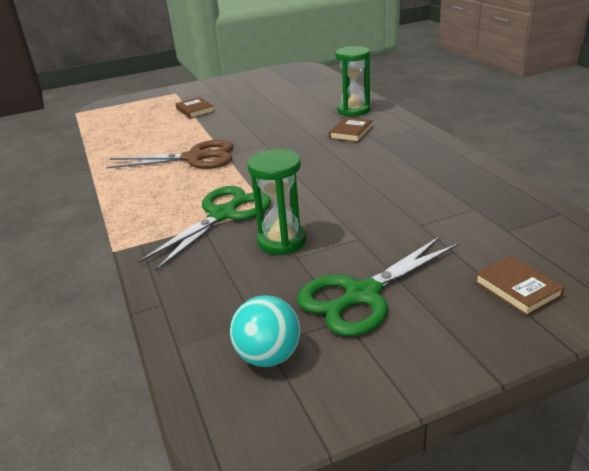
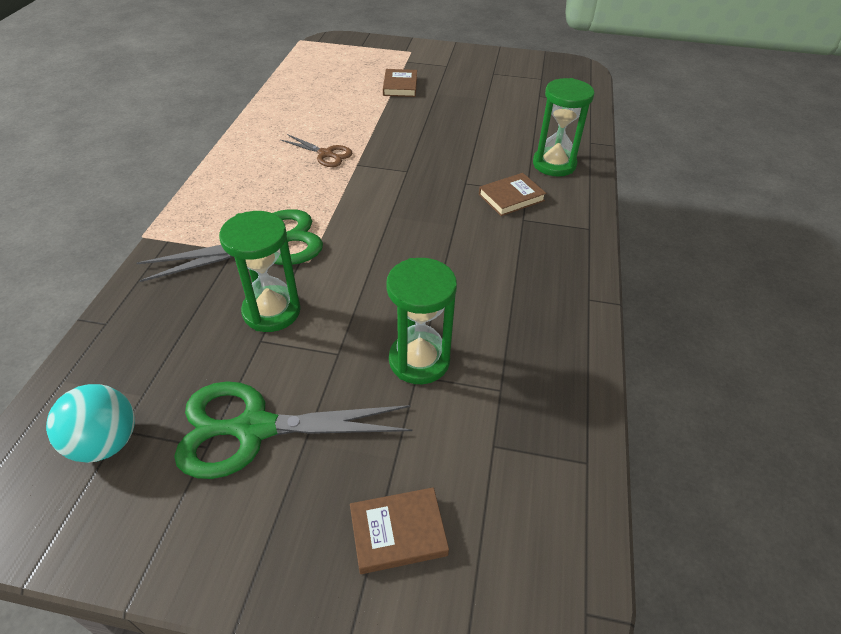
camera: 30 degrees right, 15 degrees up
(194, 158) = (325, 154): brown scissors -> brown scissors, size x0.54
(411, 218) = (419, 360): none -> green hourglass
(517, 289) = (398, 532): brown book -> brown book turned 75 degrees clockwise

